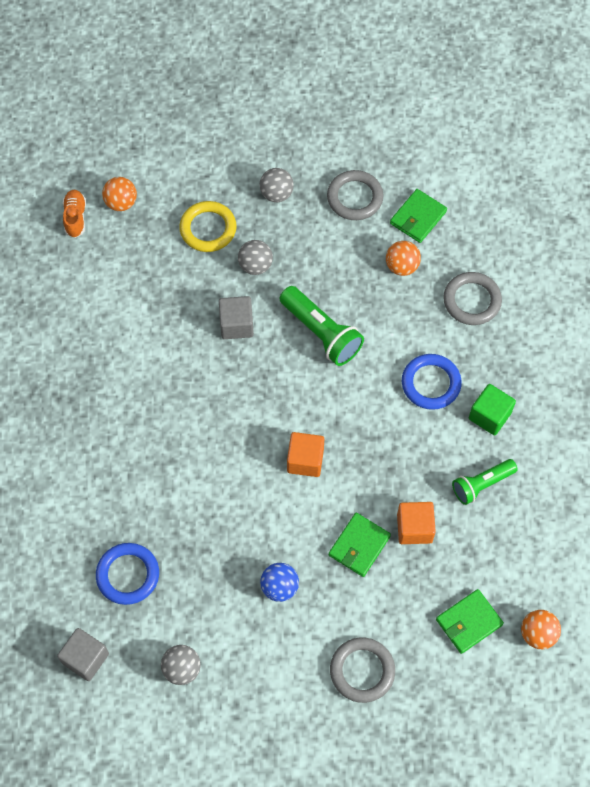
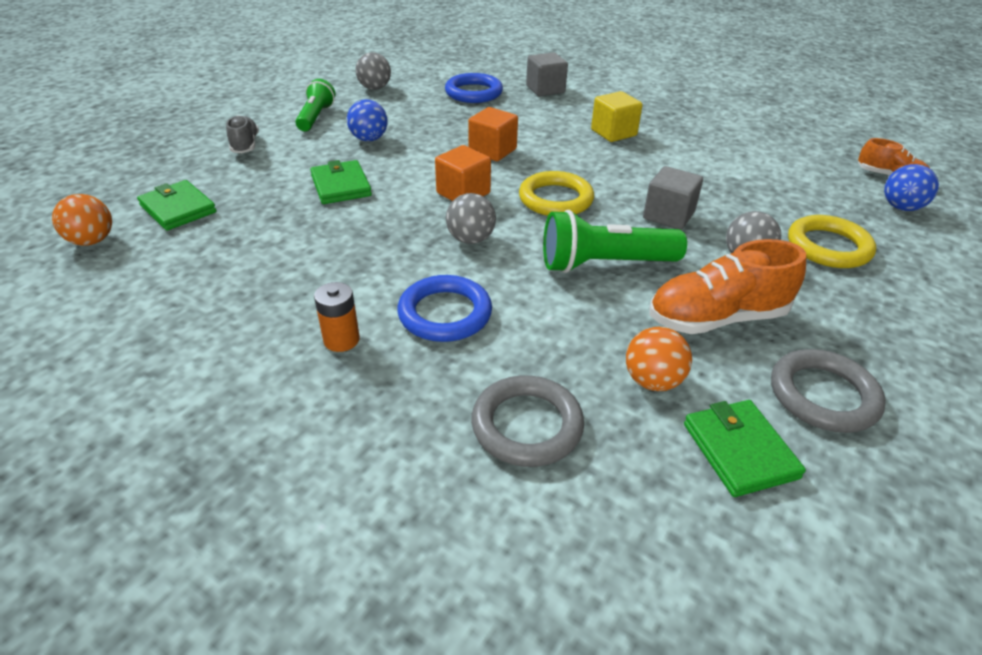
camera: 125 degrees right, 25 degrees down
(85, 658) = (436, 65): grey cube -> grey cube (545, 89)
(121, 203) = (901, 207): orange ball -> blue ball
(130, 418) = (613, 133): none -> yellow cube
(267, 399) = (555, 199): none -> yellow ring
(276, 194) = (866, 321): grey ball -> grey ball (470, 239)
(329, 259) = (716, 318): none -> orange shoe
(362, 671) = (245, 145): grey ring -> grey shoe
(414, 528) = (306, 221): orange cube -> orange cube (492, 151)
(469, 622) = (178, 209): green wallet -> green wallet turned 45 degrees counterclockwise
(481, 484) = (277, 286): green flashlight -> green flashlight (316, 117)
(489, 416) = (341, 340): green cube -> orange battery

